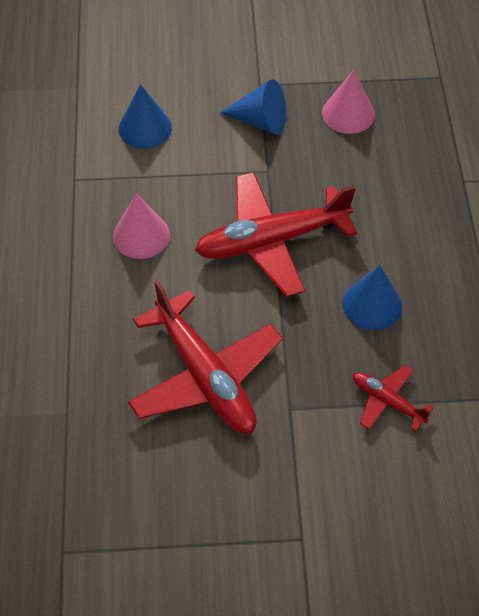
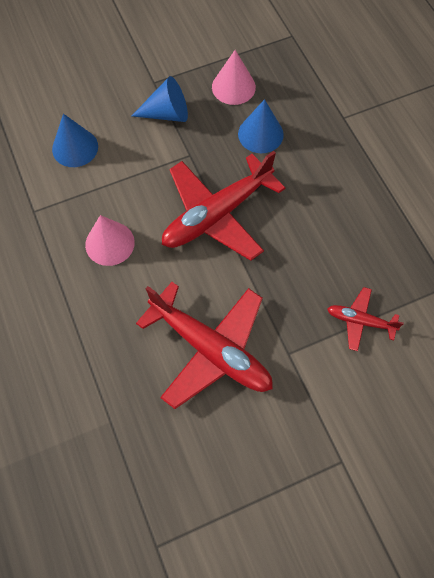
camera: 20 degrees left, 10 degrees up
(372, 304) = (316, 243): blue cone -> blue cone (260, 134)

